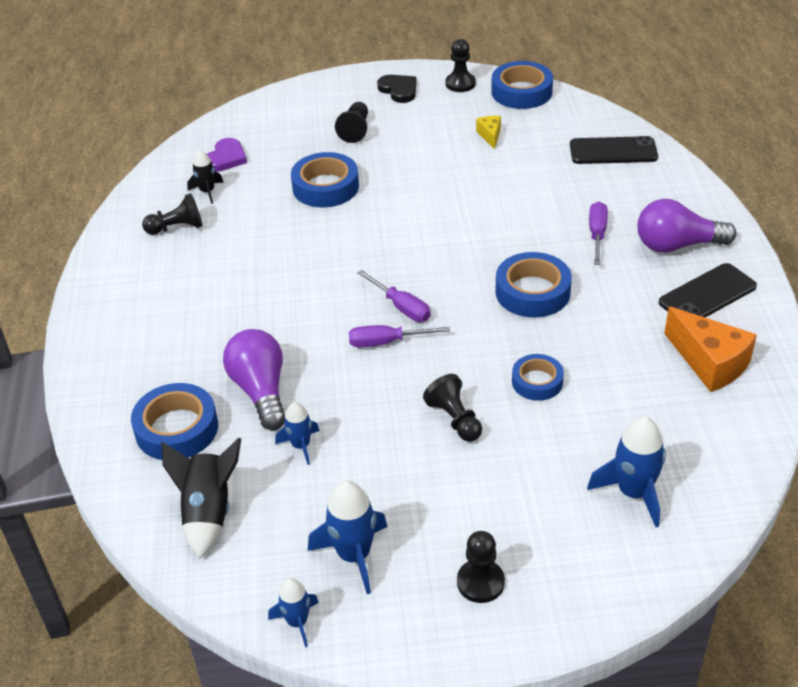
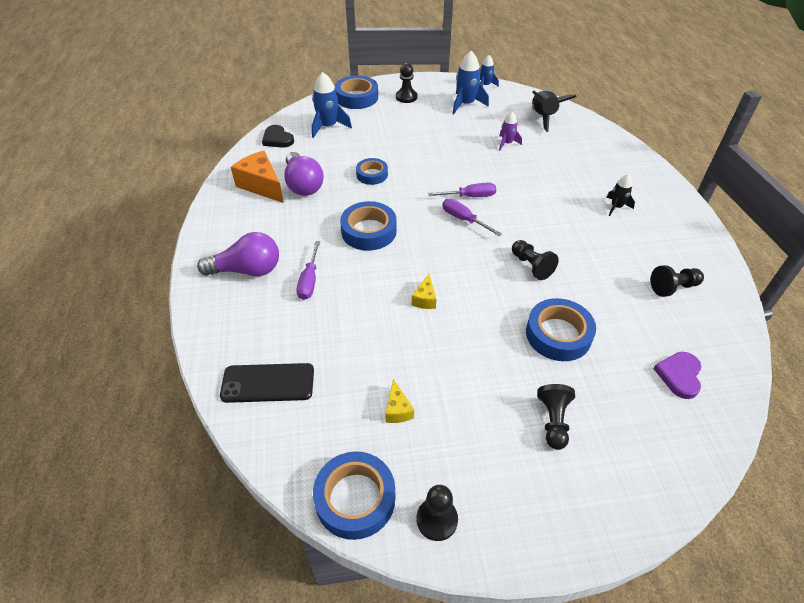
camera: 175 degrees right, 5 degrees up
(177, 429) = (581, 150): blue tape -> blue tape (357, 97)
(207, 191) = (671, 329): black rocket -> black rocket (616, 207)
(261, 391) = (541, 169): purple light bulb -> purple light bulb (303, 185)
(301, 446) = (506, 143): blue rocket -> purple rocket
(399, 90) = (518, 505): black heart -> black heart (277, 139)
(455, 419) = (421, 156): black pawn -> black pawn (531, 266)
(461, 216) = (425, 299): none -> yellow cheese
(707, 294) = (242, 229): black phone -> none

